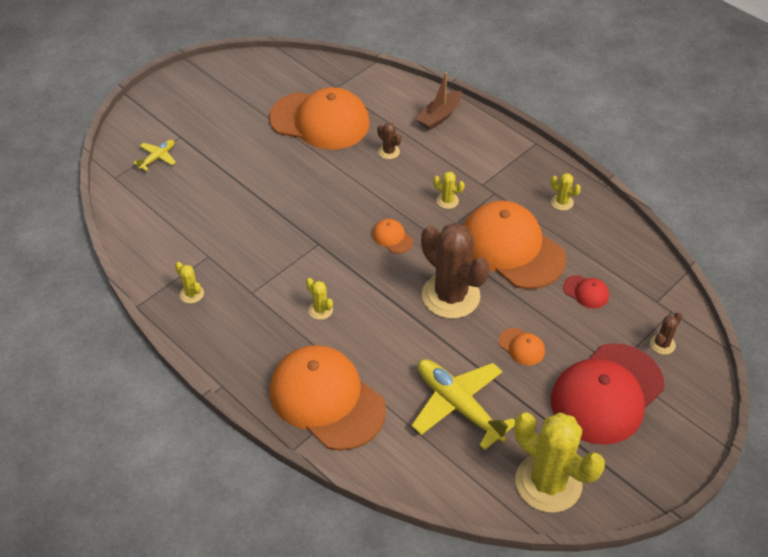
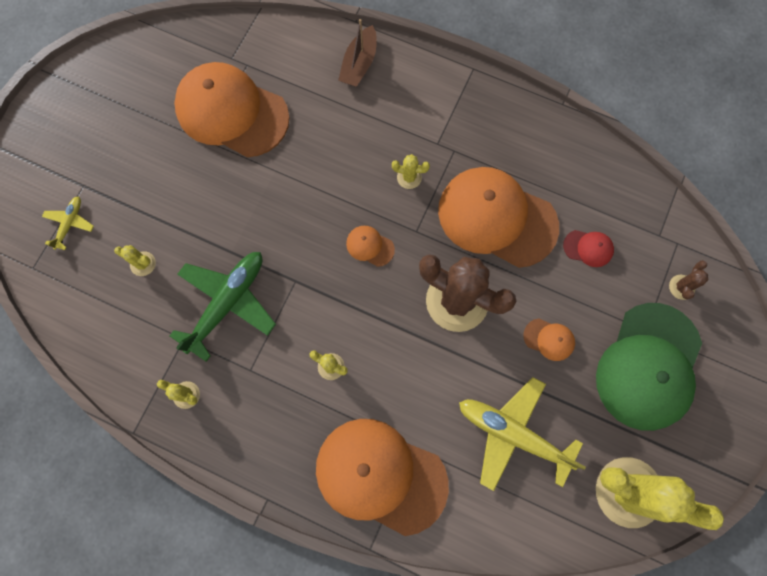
camera: 20 degrees left, 25 degrees up
(255, 242) = (227, 303): none -> green plane
(320, 121) = (232, 112): orange cap -> orange cap turned 150 degrees counterclockwise
(389, 152) = (323, 131): brown cactus -> none
(562, 202) = (526, 140): yellow cactus -> yellow cactus (143, 264)
(607, 394) = (648, 366): red cap -> green cap

